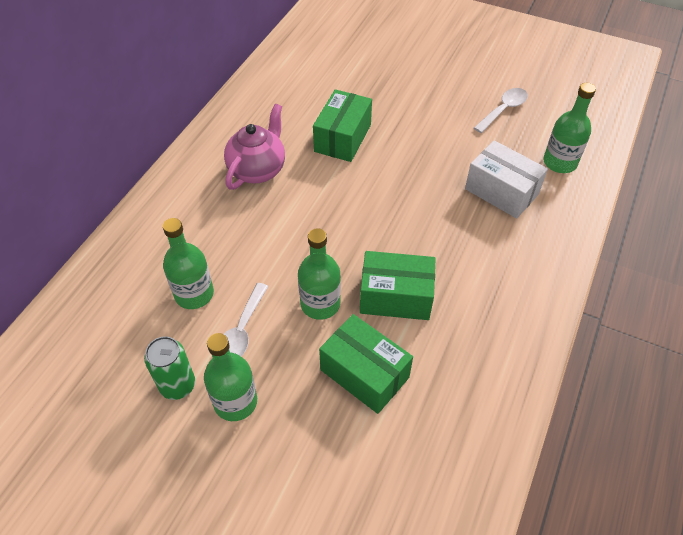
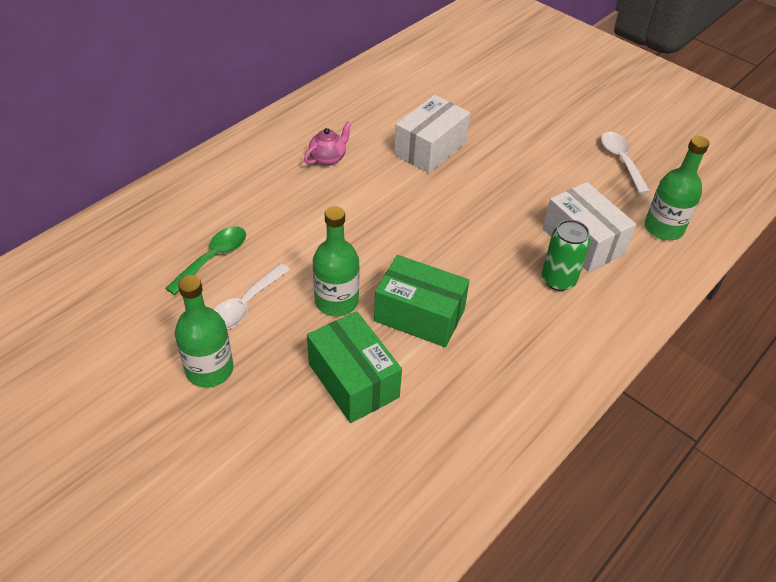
camera: 15 degrees right, 5 degrees down
(177, 385) = (160, 338): green can -> green can (558, 280)
(194, 294) = (213, 258): green bottle -> green spoon
(258, 170) = (328, 158): pink teapot -> pink teapot, size x0.57
(342, 138) = (430, 148): green box -> white box
(503, 110) = (621, 160): white spoon -> white spoon turned 75 degrees counterclockwise

